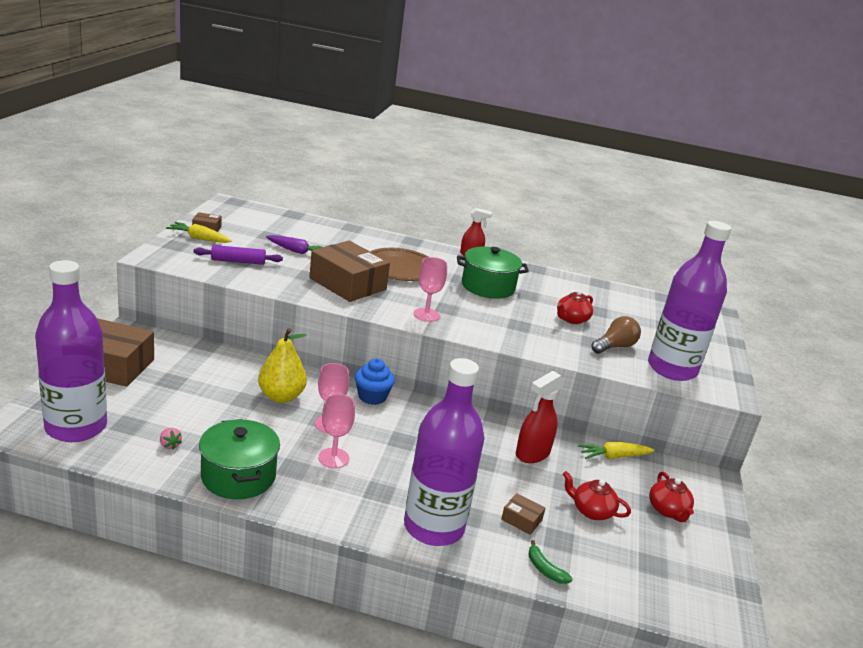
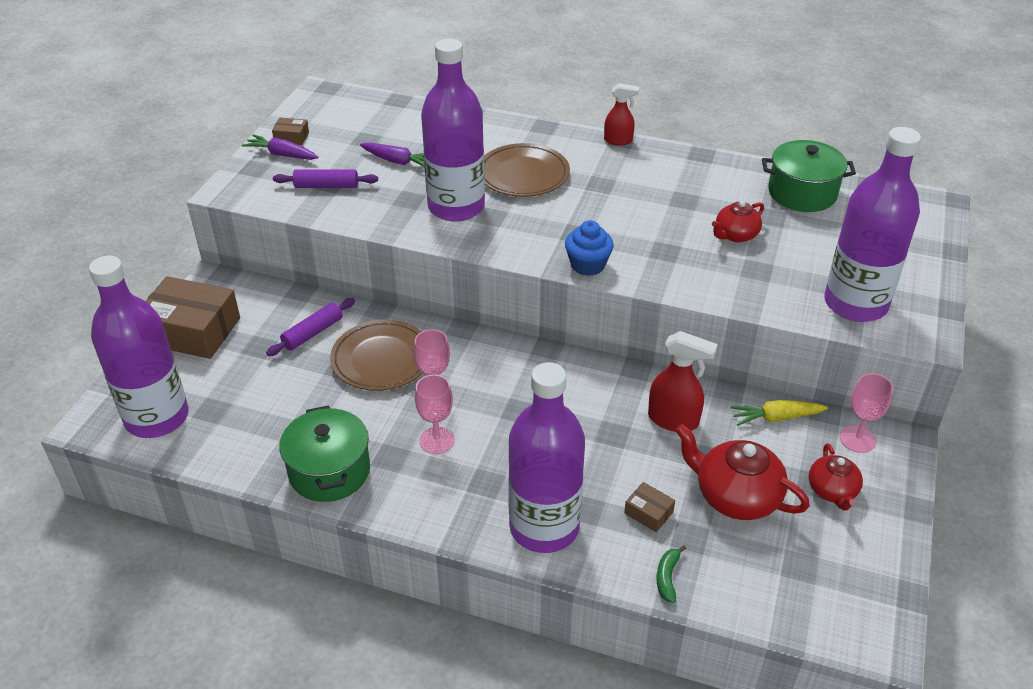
camera: 10 degrees right, 15 degrees up
(169, 445) = (256, 434): pink strawberry -> none
(199, 238) = (282, 155): yellow carrot -> purple carrot
(219, 374) = (313, 333): none -> purple rolling pin
(281, 396) = (382, 359): yellow pear -> brown plate
(348, 284) = (456, 207): brown box -> purple bottle
(372, 397) = (488, 351): blue cupcake -> blue cupcake (587, 265)
(426, 315) = (548, 247): pink goblet -> pink goblet (857, 439)
(488, 287) = (633, 192): green pot -> green pot (802, 193)
(532, 454) = (673, 420): red spray bottle -> red spray bottle turned 120 degrees counterclockwise
(545, 569) = (667, 577): green banana -> green banana turned 45 degrees clockwise
(591, 511) = (735, 496): red teapot -> red teapot, size x1.65
(614, 347) = (785, 274): brown light bulb -> none

